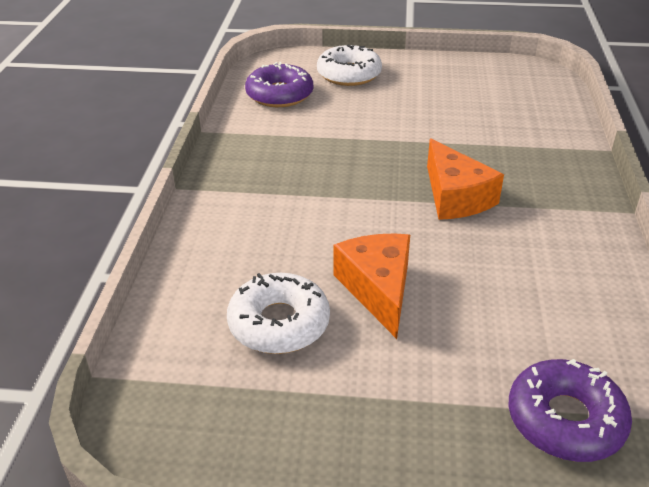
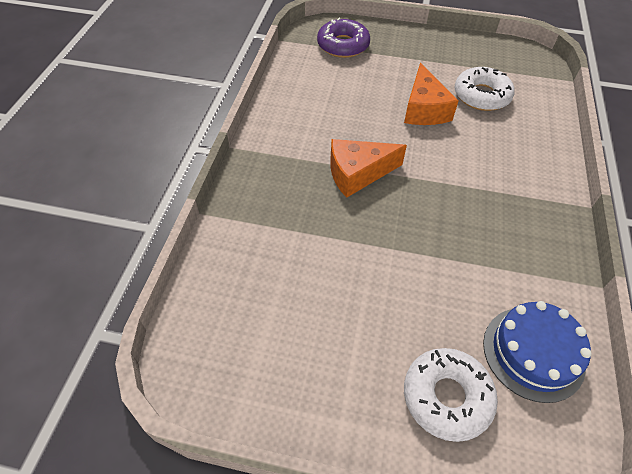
camera: 175 degrees left, 15 degrees up
(279, 95) = (533, 353): purple donut -> blue cake
(455, 197) = (357, 173): orange cheese -> orange cheese turned 90 degrees counterclockwise

